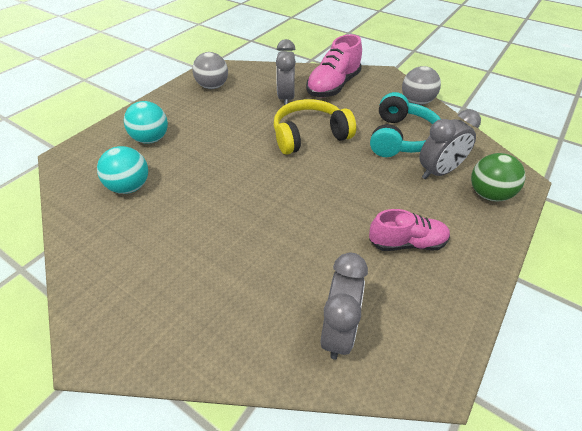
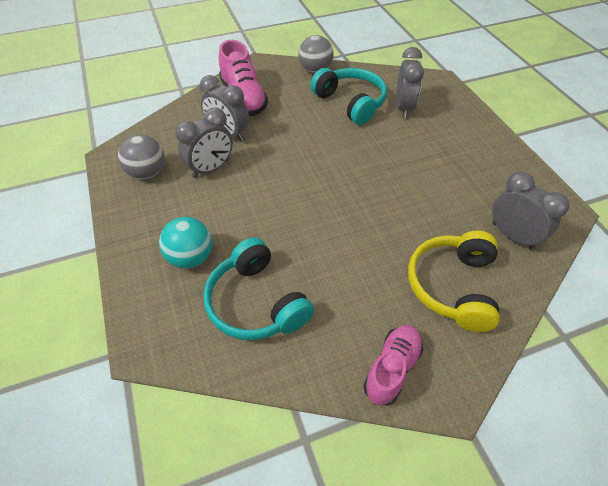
camera: 55 degrees left, 5 degrees up
(130, 187) = (256, 302): turquoise ball -> turquoise headphones
(242, 108) = (211, 169): none -> grey clock
(309, 136) = (299, 147): yellow headphones -> yellow headphones (453, 286)
(407, 243) = (459, 162): pink shoe -> pink shoe (392, 368)
(488, 194) = (443, 101): green ball -> none

